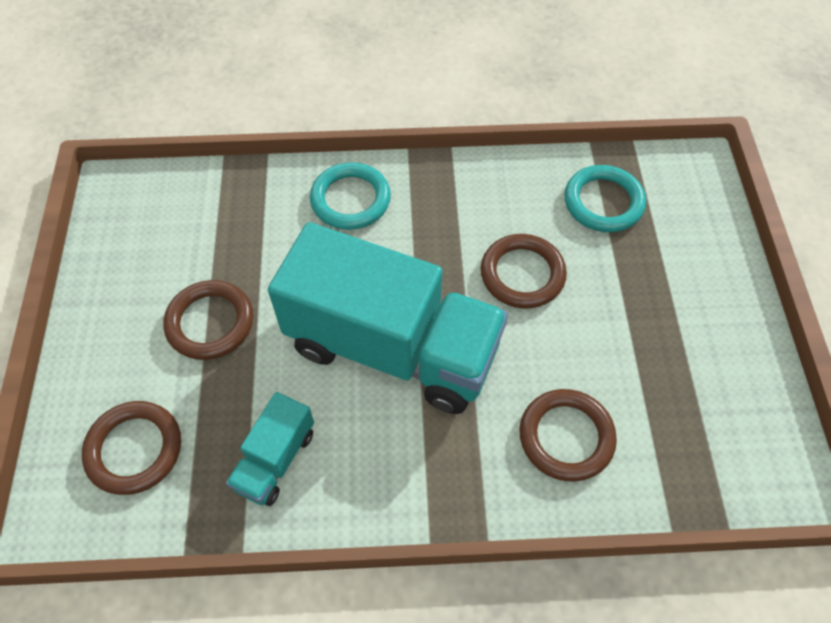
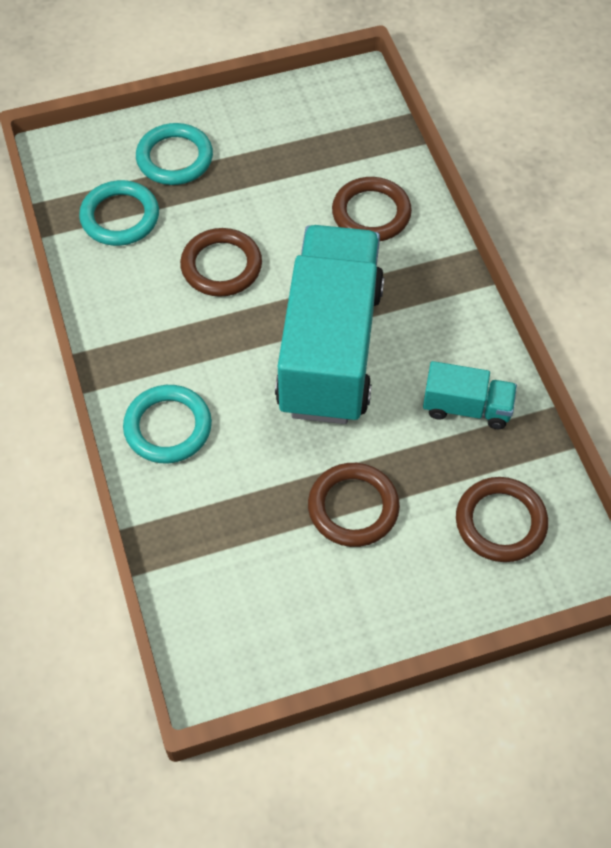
camera: 105 degrees left, 0 degrees up
(677, 260) = (174, 158): none -> turquoise ring

